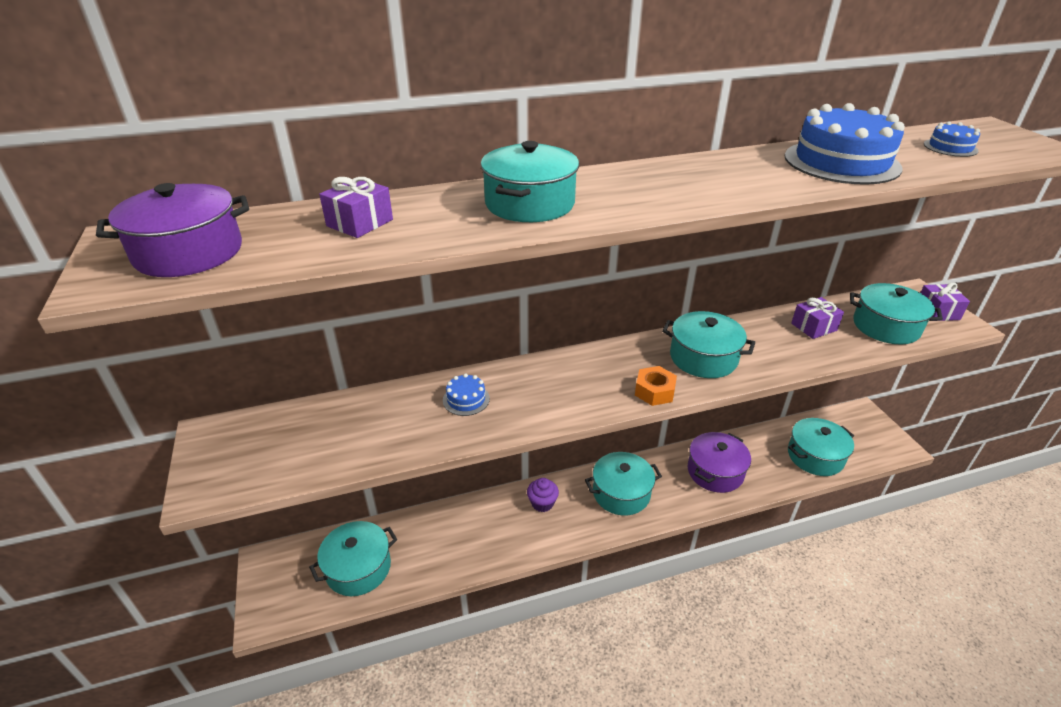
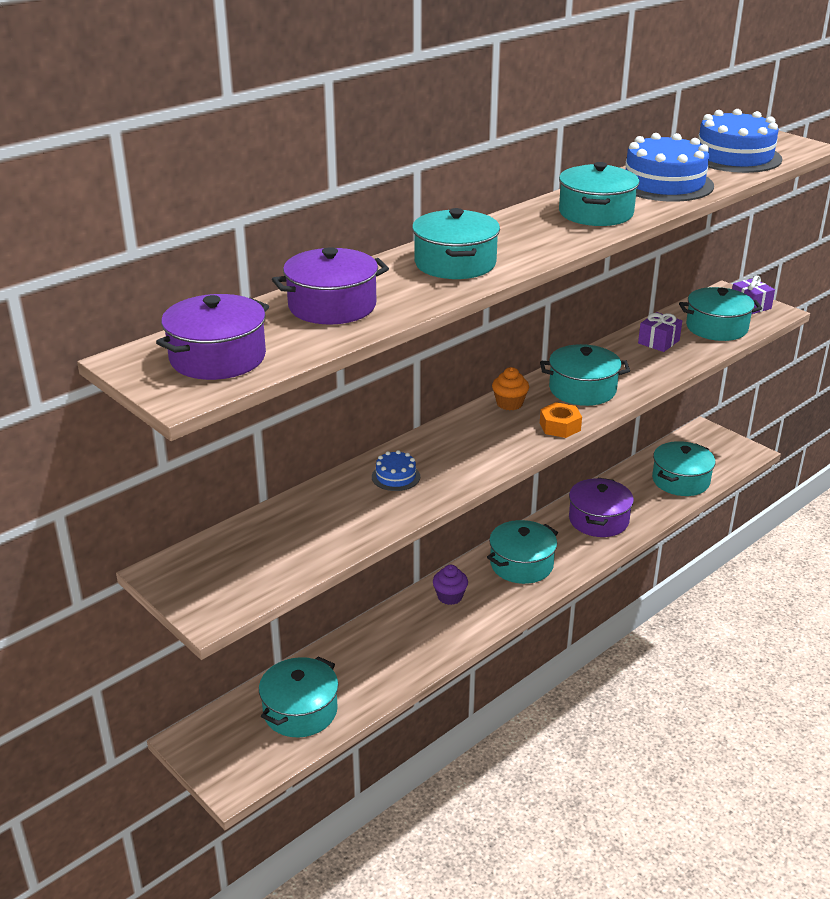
camera: 25 degrees left, 5 degrees down
(360, 223) = (332, 306): purple gift -> purple pot
(623, 353) = (509, 403): none -> orange cupcake
(734, 179) = (595, 213): none -> turquoise pot
(950, 147) = (734, 157): blue cake -> blue cake, size x2.15

